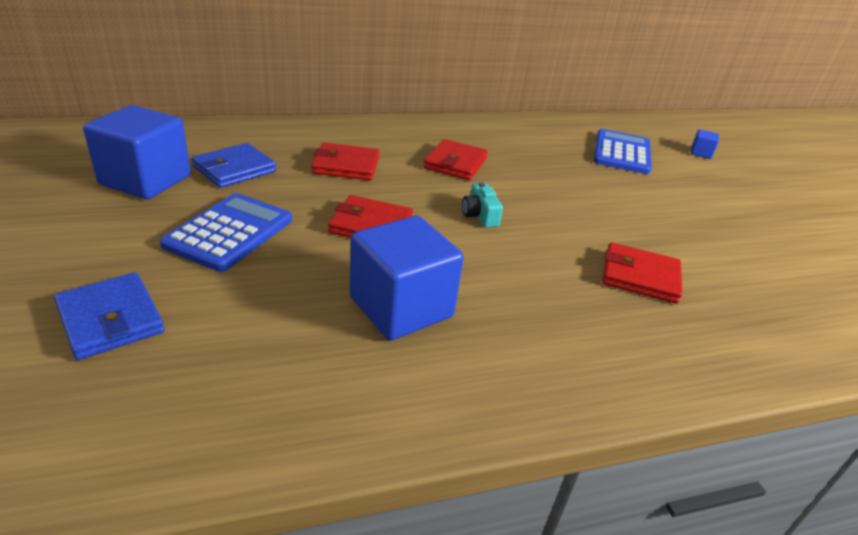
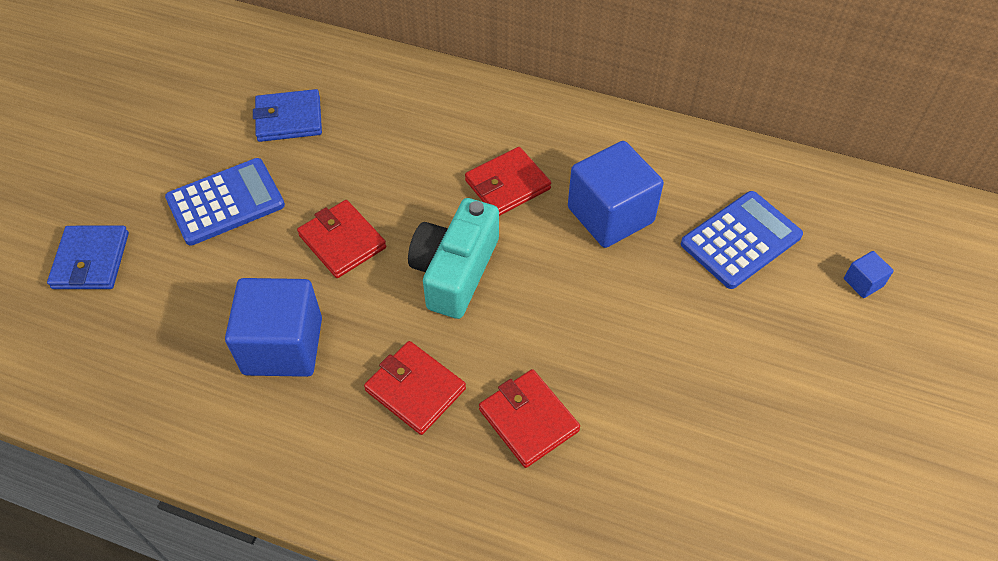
camera: 40 degrees right, 20 degrees up
(145, 180) = (210, 109): blue cube -> blue cube (610, 215)
(346, 165) = (392, 148): red wallet -> red wallet (415, 389)
(480, 215) = (455, 271): turquoise camera -> turquoise camera, size x2.08

